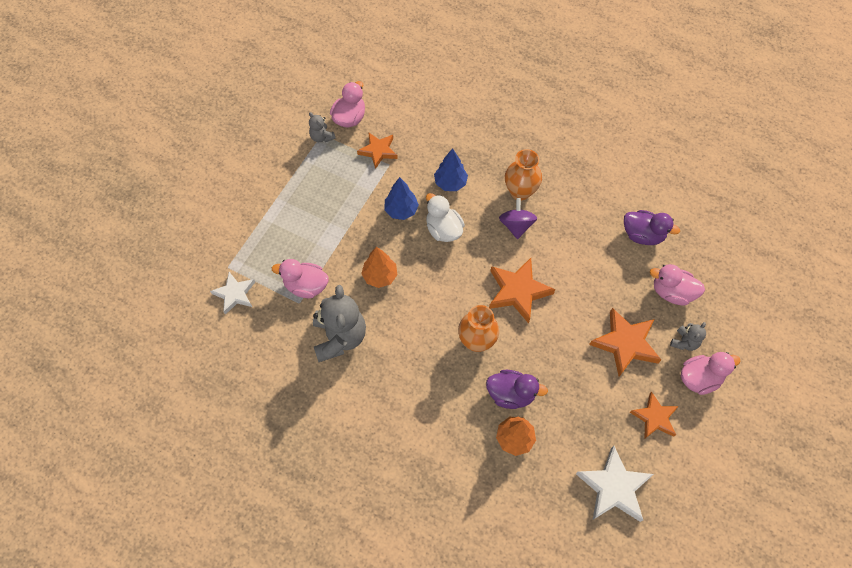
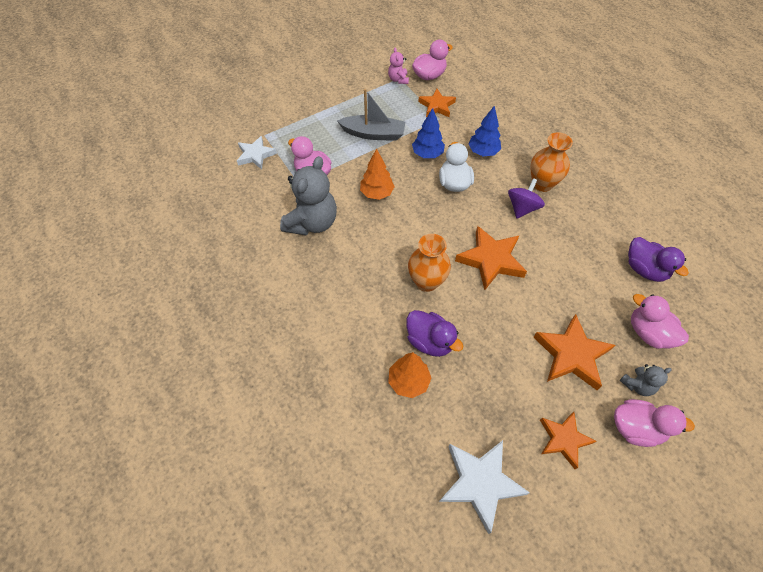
camera: 30 degrees right, 5 degrees down
(322, 137) = (398, 79): grey teddy bear -> pink teddy bear
(336, 212) = (373, 134): none -> grey boat

